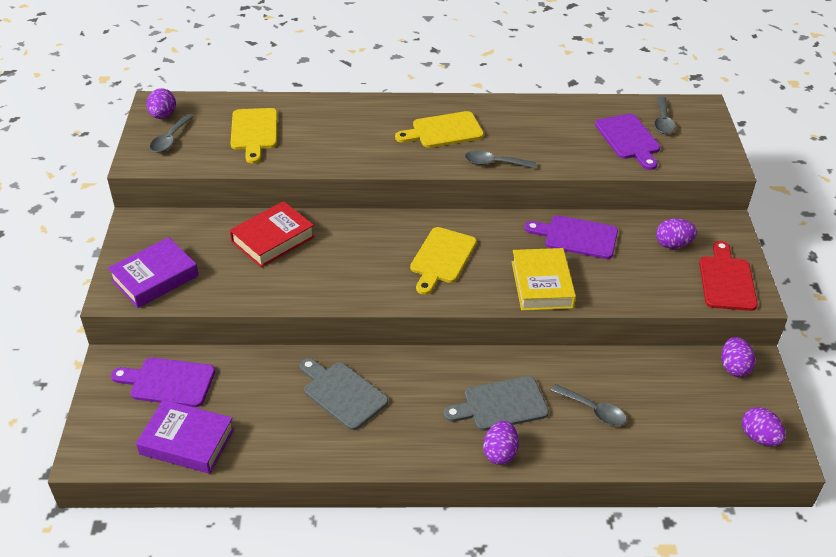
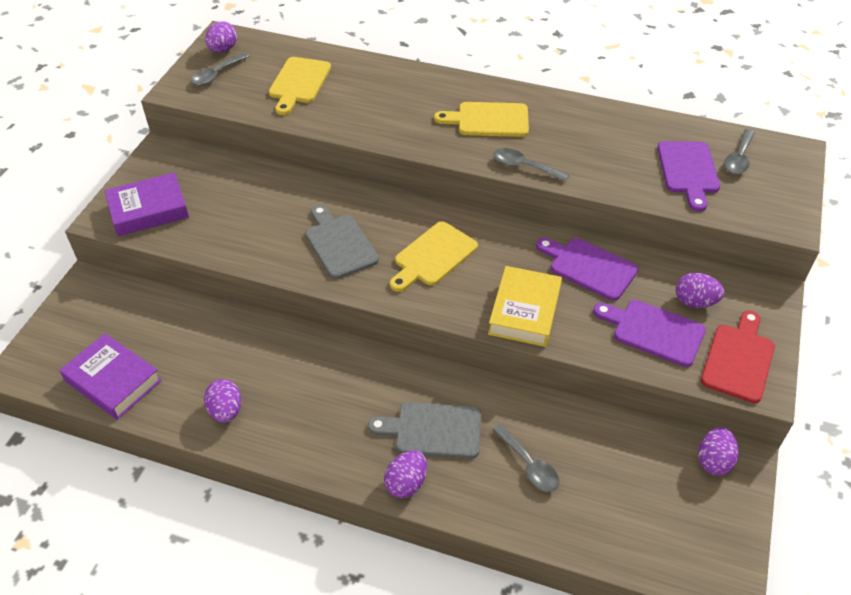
camera: 20 degrees right, 5 degrees up
(168, 382) = (126, 316): purple cutting board -> purple cutting board (654, 331)
(273, 239) = (276, 196): red book -> none
(342, 393) = (280, 373): grey cutting board -> grey cutting board (339, 244)
(759, 437) = (705, 552): purple egg -> purple egg (226, 411)

